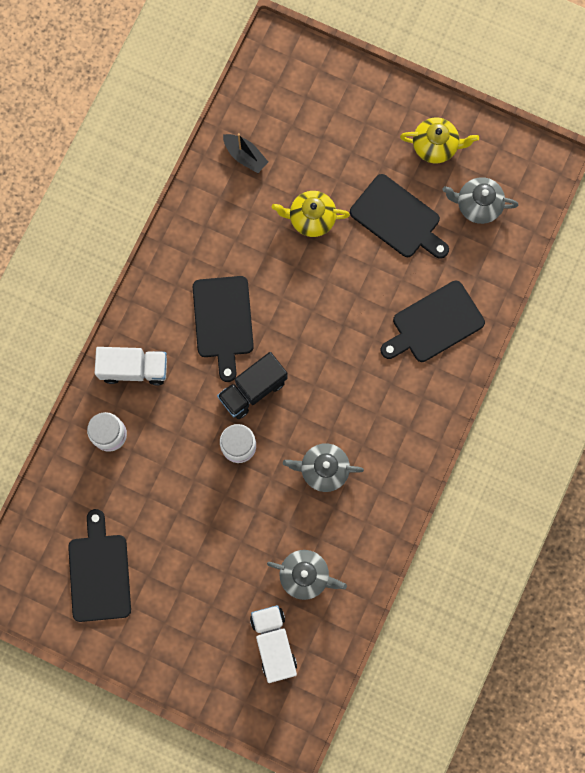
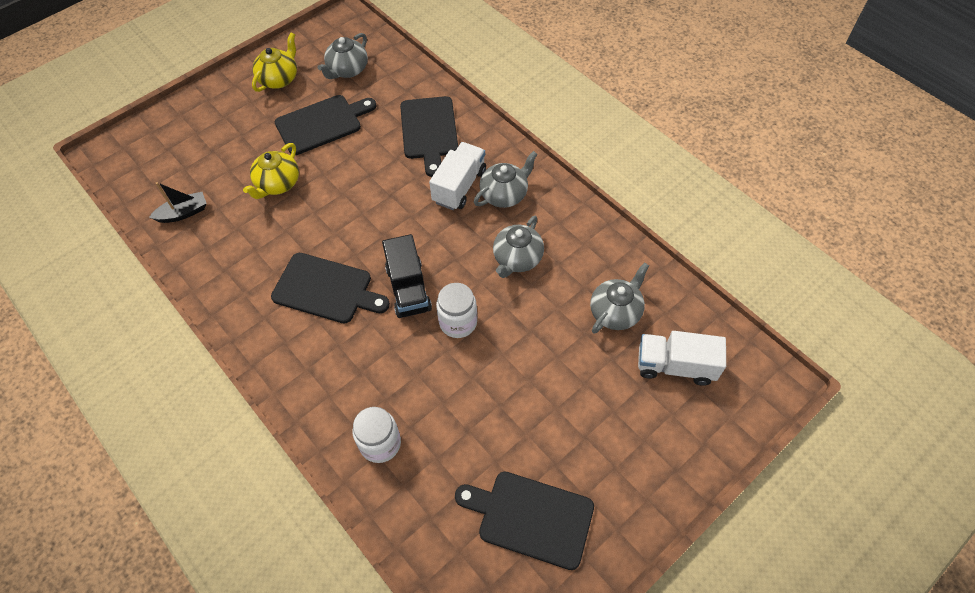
camera: 65 degrees left, 20 degrees down
(134, 369) = (324, 390): white truck -> white truck (459, 186)
(389, 428) = (504, 194): none -> grey teapot

